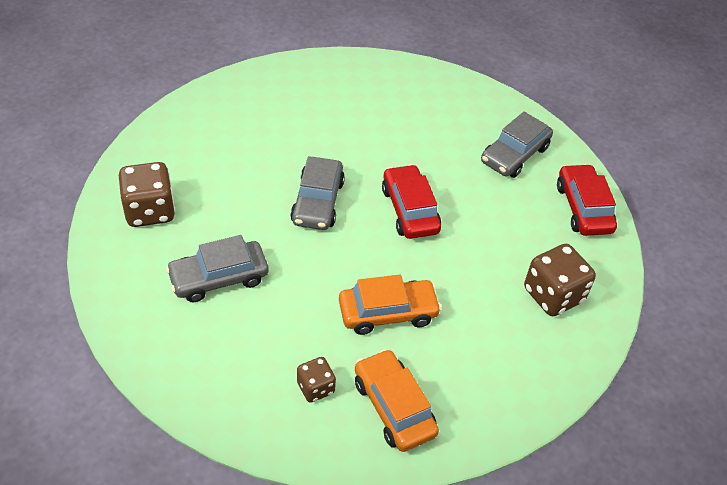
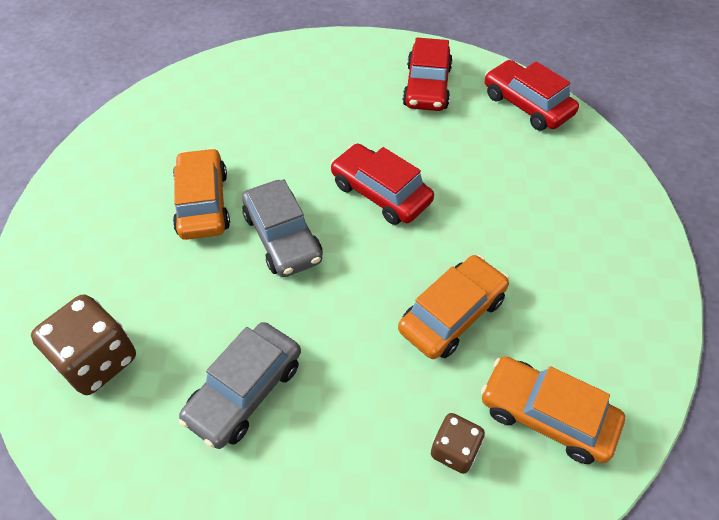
camera: 30 degrees left, 5 degrees up
(284, 152) = (203, 203): none -> orange car
(514, 155) = (427, 87): grey car -> red car
(553, 295) = (577, 201): brown dice -> none

